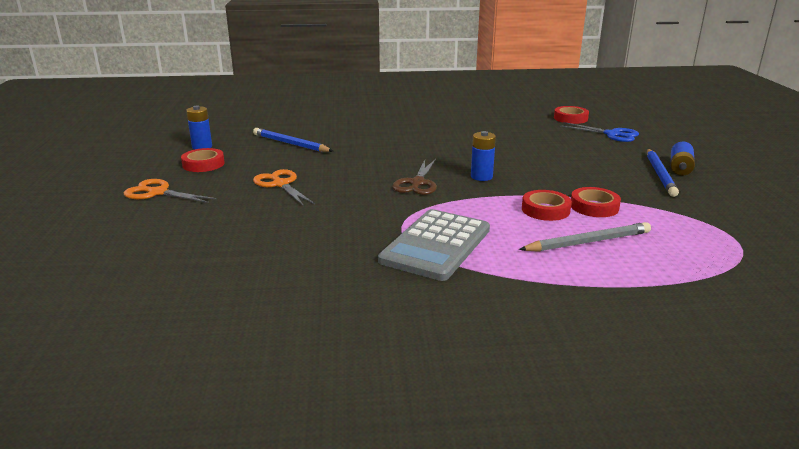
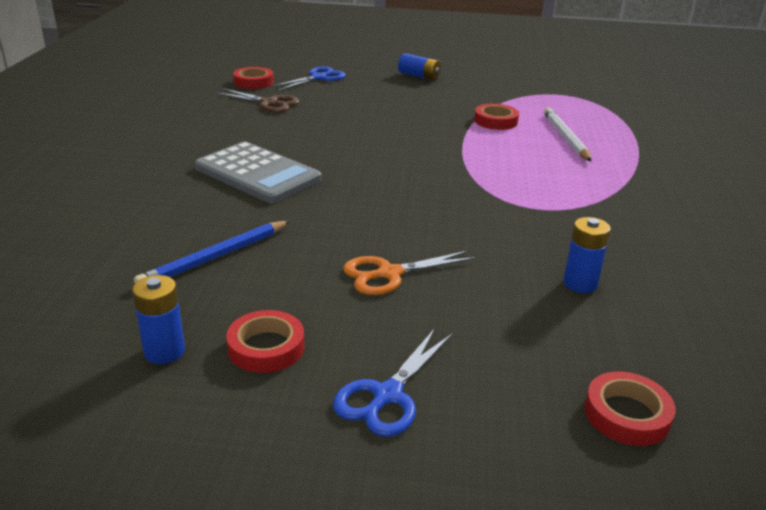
camera: 80 degrees left, 5 degrees up
(158, 193) = (387, 395): orange scissors -> blue scissors
(417, 183) = (416, 185): brown scissors -> brown scissors (269, 103)
(436, 245) = (575, 197): grey calculator -> grey calculator (257, 174)
(481, 177) = (410, 151): blue battery -> blue battery (580, 283)
(545, 210) = (499, 139): red tape -> red tape (627, 414)
(588, 242) = (565, 137): grey pencil -> white pencil
(660, 174) = (431, 85): blue pencil -> none

